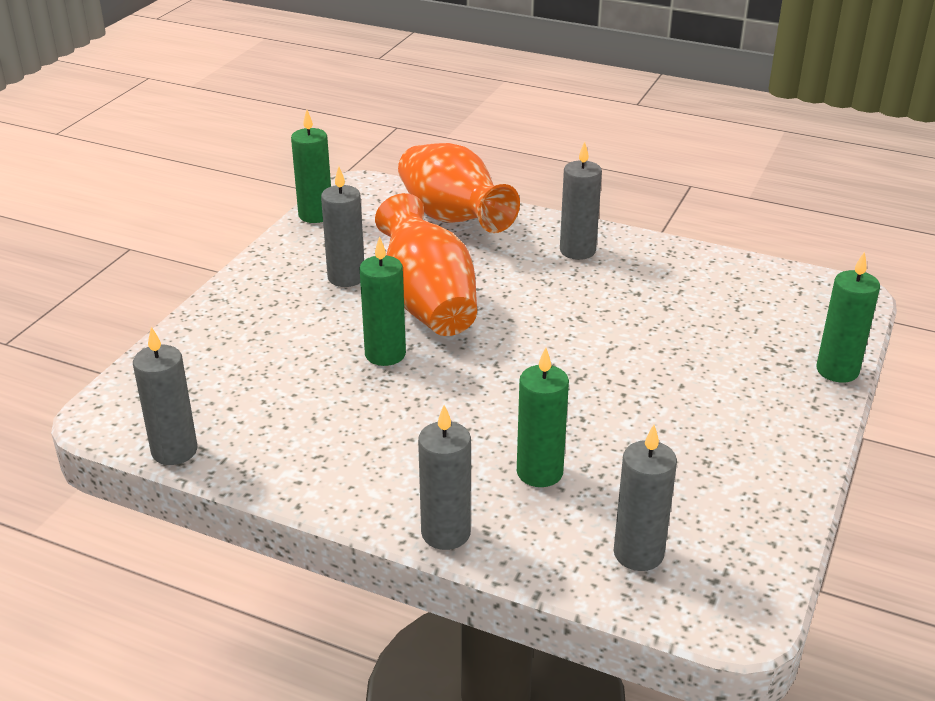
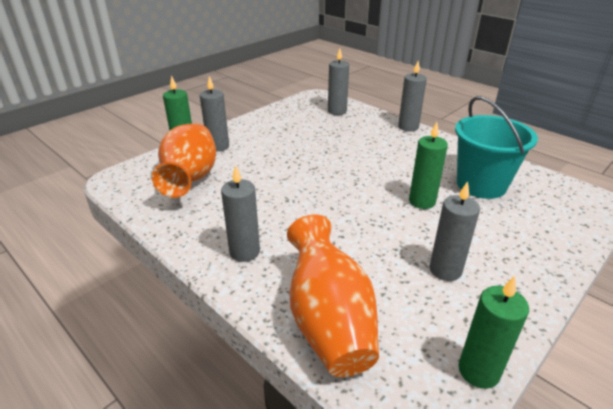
camera: 160 degrees left, 0 degrees up
(174, 451) = (543, 175): grey candle -> grey candle (218, 146)
(291, 405) = (481, 185): none -> turquoise bucket
(427, 303) = (384, 231): orange vase -> orange vase (190, 179)
(539, 472) = (359, 137): green candle -> none

